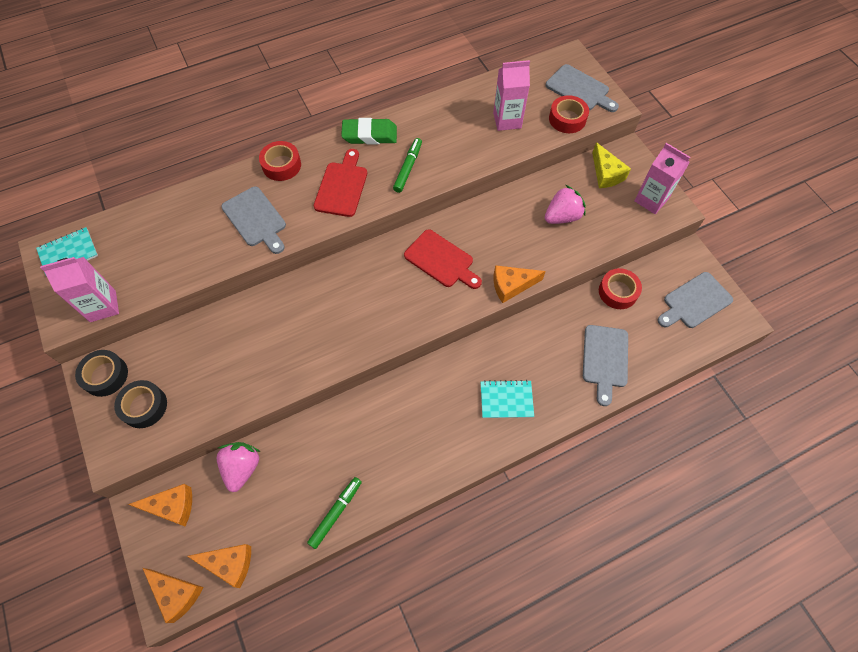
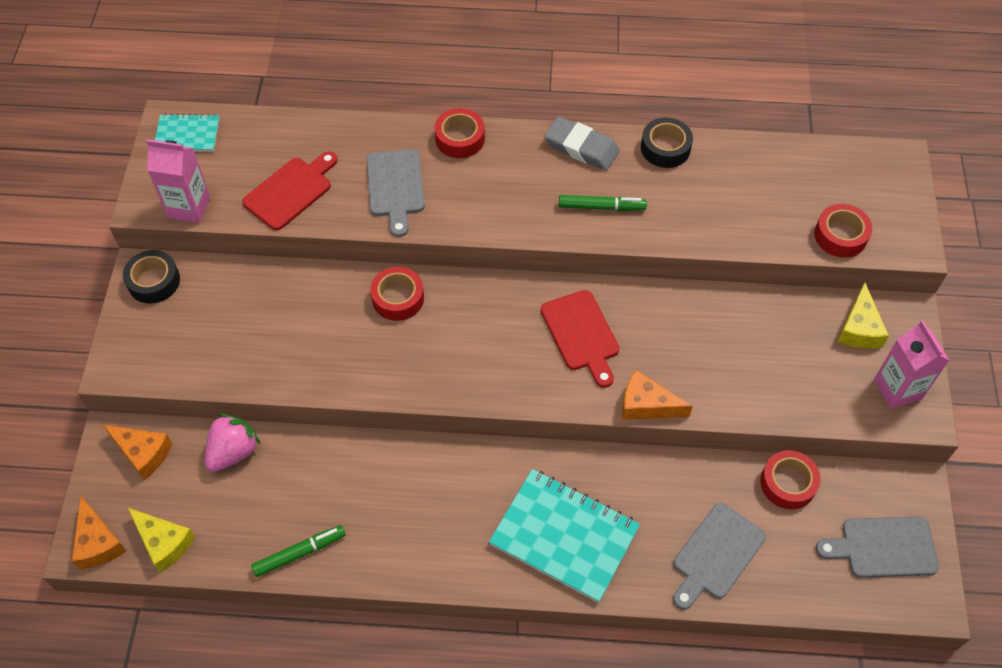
camera: 30 degrees right, 5 degrees down
(144, 406) = (172, 333): black tape -> black tape (665, 148)
(229, 564) = (164, 542): orange cheese -> yellow cheese
(301, 297) = (398, 298): none -> red tape
(342, 186) = (512, 194): red cutting board -> red cutting board (290, 191)
(369, 135) = (581, 147): green eraser -> grey eraser
(408, 168) = (601, 207): green marker -> green marker turned 45 degrees clockwise
(506, 400) = (564, 536): turquoise notebook -> turquoise notebook, size x1.79
(507, 120) = (761, 203): pink carton -> none
(562, 216) = (765, 354): pink strawberry -> none
(580, 89) = (883, 206): grey cutting board -> none

